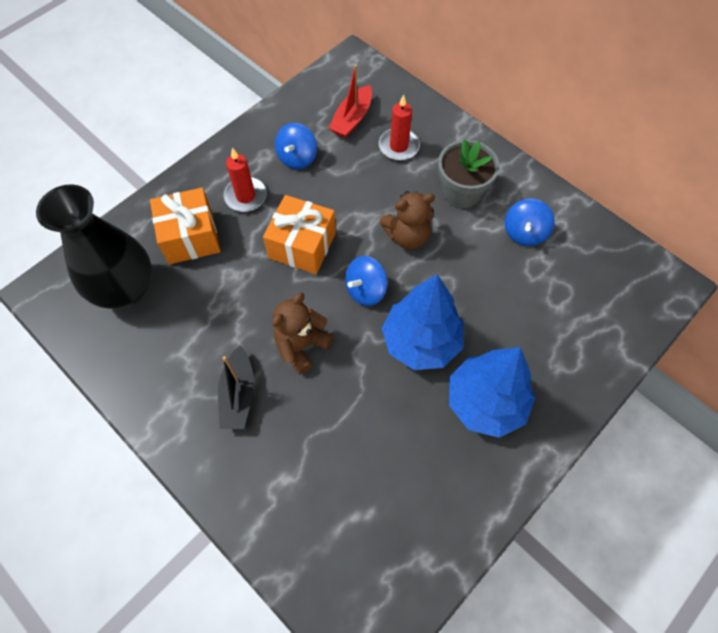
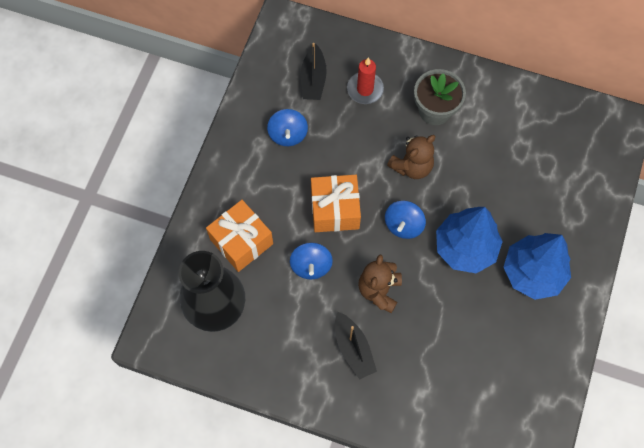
camera: 25 degrees left, 5 degrees up
(245, 196) = (265, 187): red candle -> none
(352, 119) = (313, 79): red boat -> black boat
(524, 233) = (499, 125): blue spinning top -> blue spinning top (311, 266)

